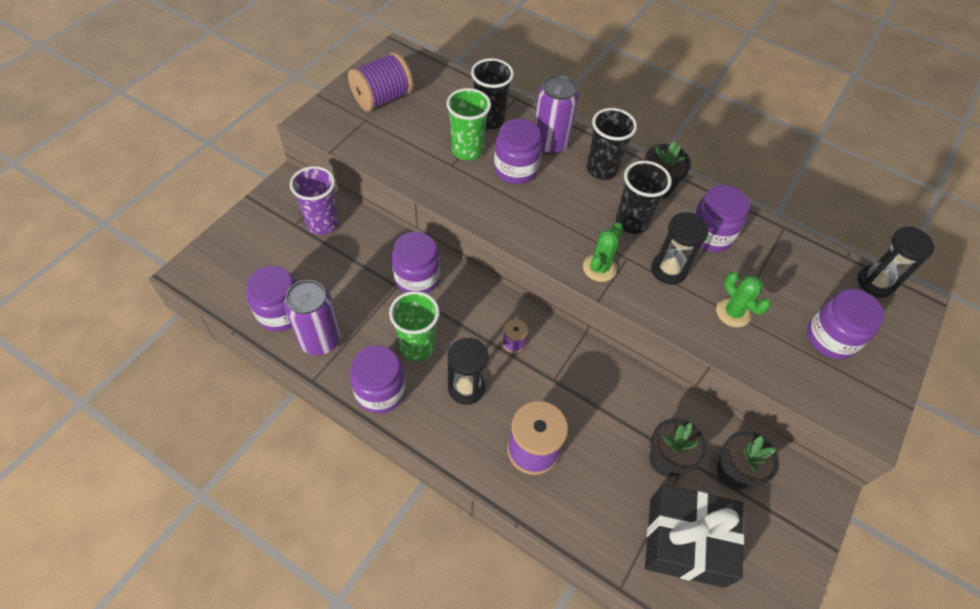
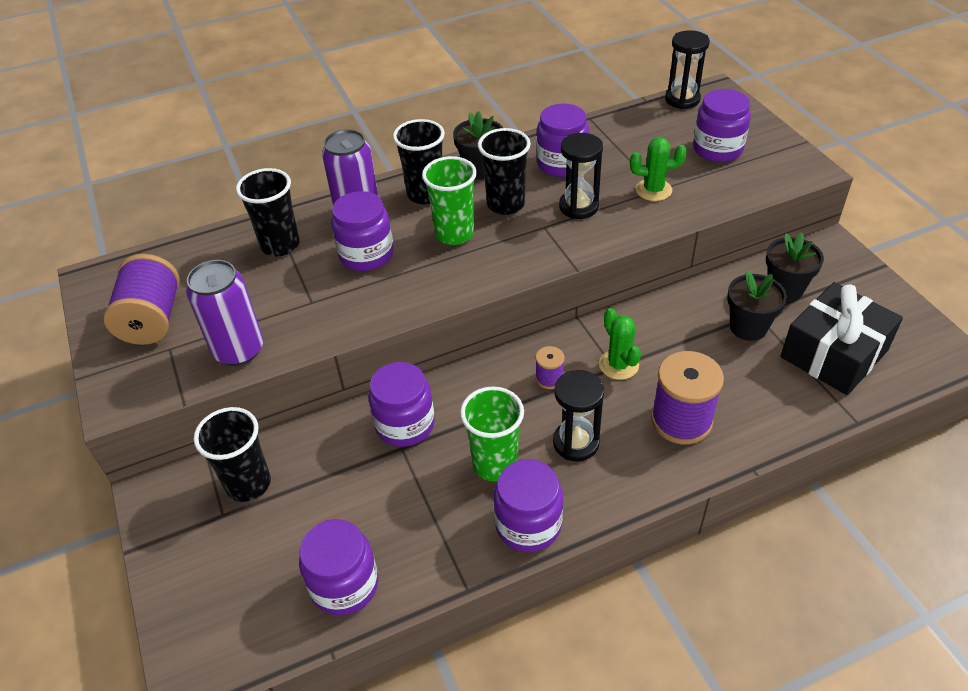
camera: 50 degrees left, 10 degrees down
(320, 340) = (416, 557): purple can -> purple can (239, 350)
(322, 223) = (248, 484): purple cup -> black cup
(467, 150) = (304, 280): green cup -> green cup (454, 234)
(599, 268) = (540, 251): green cactus -> green cactus (618, 365)

